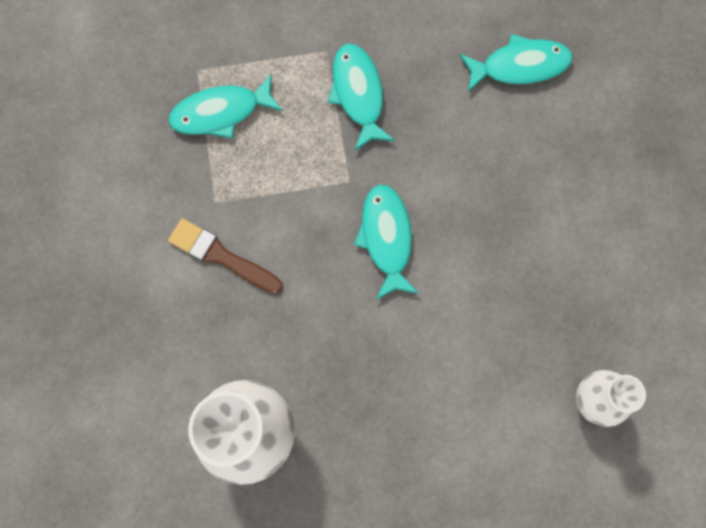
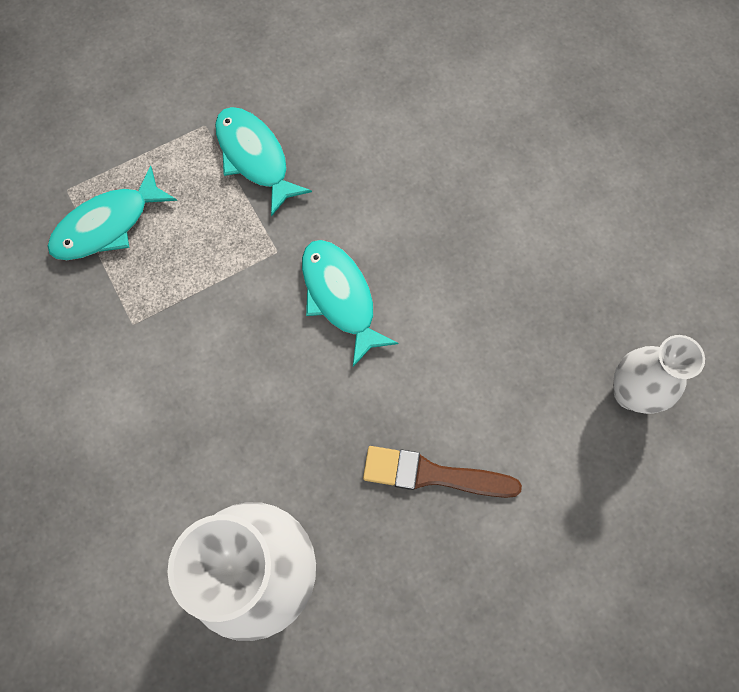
camera: 20 degrees left, 5 degrees down
(221, 256) = (159, 381): brown brush -> brown brush (432, 474)
(520, 66) = (416, 76): turquoise fish -> none

